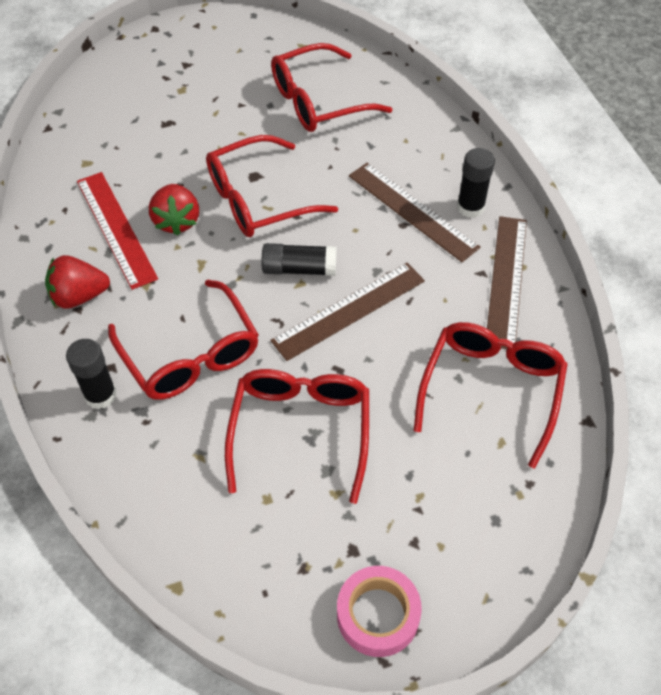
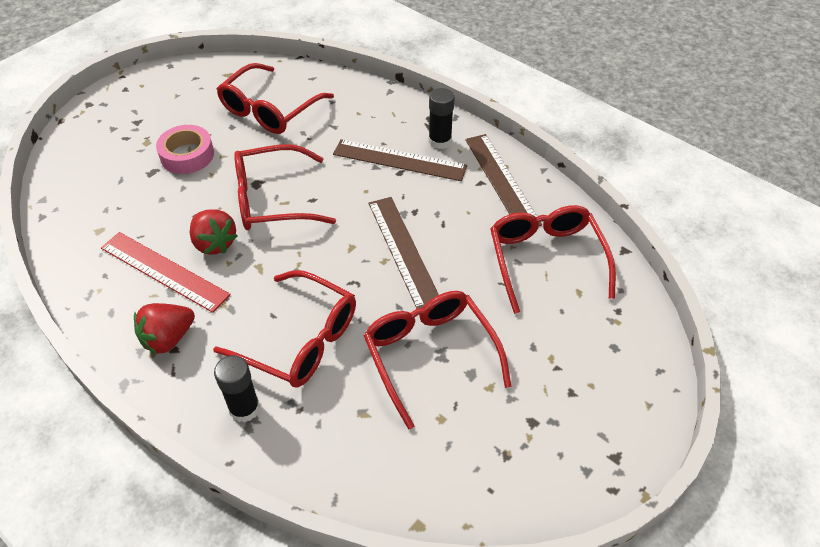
camera: 30 degrees left, 5 degrees down
(258, 199) = (272, 199): red glasses -> red glasses turned 45 degrees clockwise
(299, 269) = (343, 237): black glue stick -> none
(349, 311) = (403, 250): brown ruler -> brown ruler turned 45 degrees counterclockwise
(378, 615) = (584, 458): pink tape -> pink tape (187, 155)

